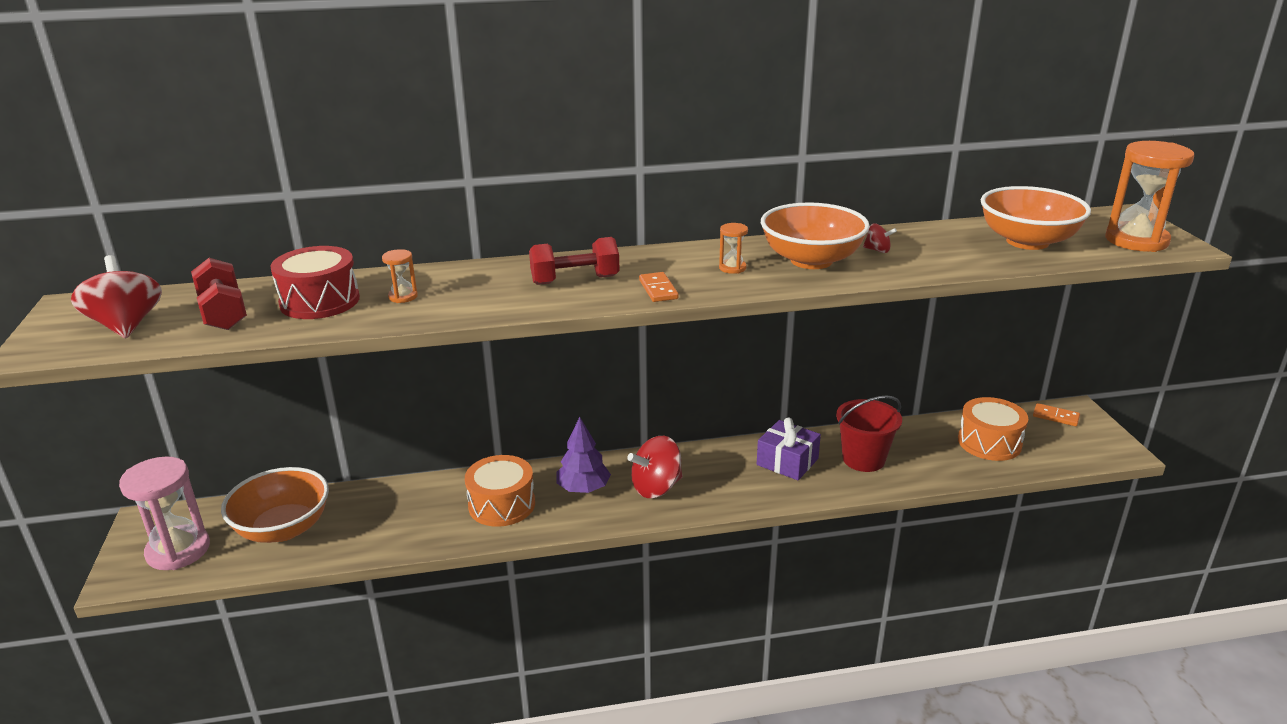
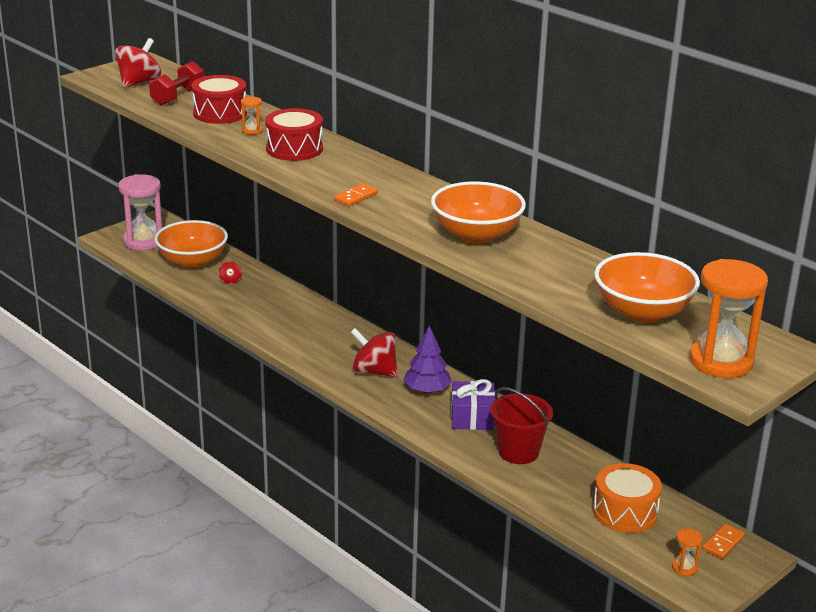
camera: 55 degrees right, 0 degrees up
(490, 287) = (294, 149): none -> red drum
(502, 505) = (290, 321): orange drum -> none
(575, 280) = (337, 169): red dumbbell -> none
(583, 488) = (341, 344): purple tree -> purple tree (427, 390)
(732, 268) = (424, 211): orange hourglass -> orange hourglass (684, 568)
(877, 250) = (532, 254): red spinning top -> red spinning top (230, 280)
(1055, 416) = (723, 543): orange domino -> orange domino turned 45 degrees clockwise

